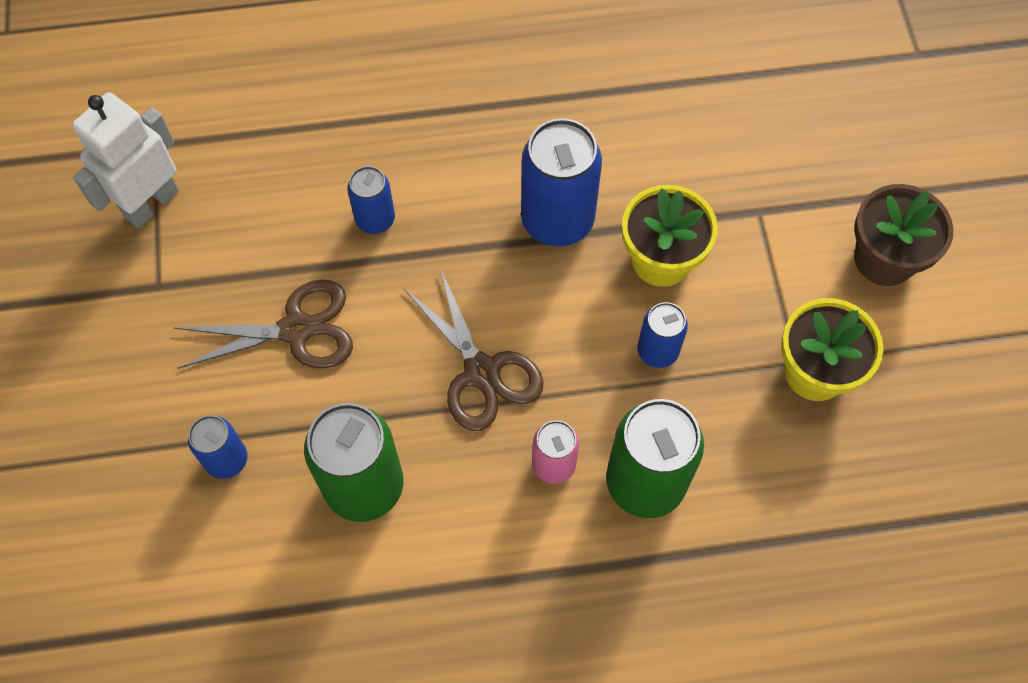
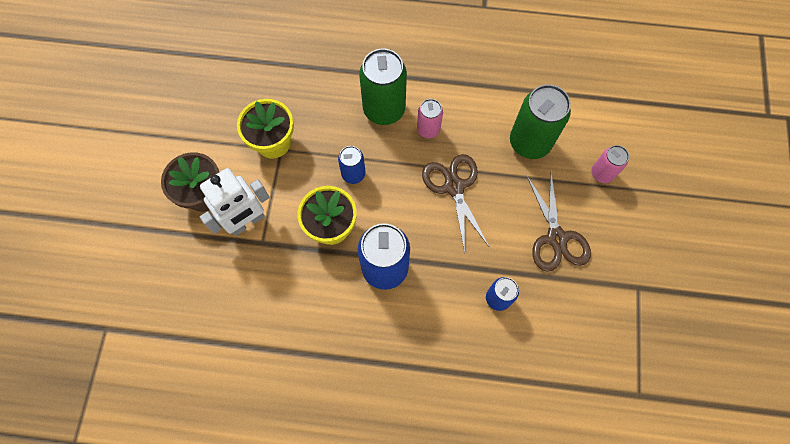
camera: 165 degrees left, 5 degrees up
(151, 203) = (642, 348): white robot -> white robot (247, 222)
(227, 460) = (602, 173): blue can -> pink can
(296, 330) = (556, 238): brown scissors -> brown scissors turned 105 degrees counterclockwise

